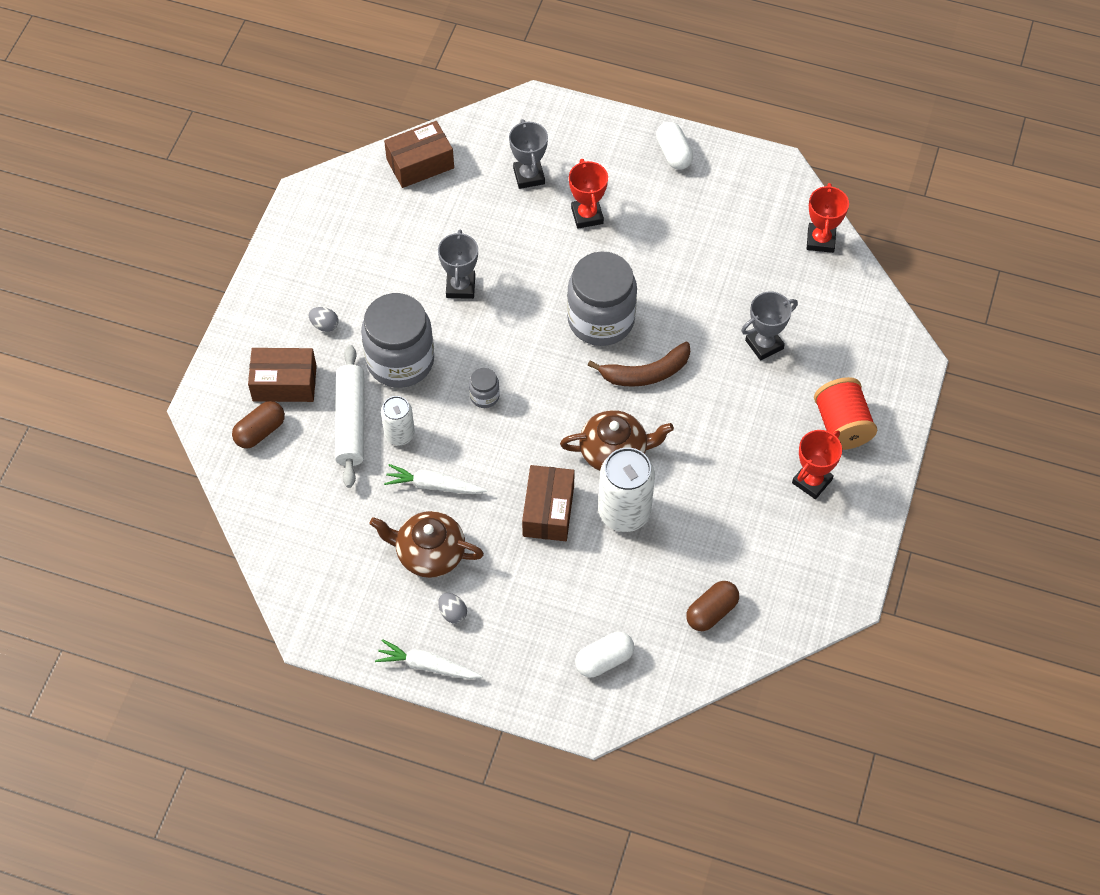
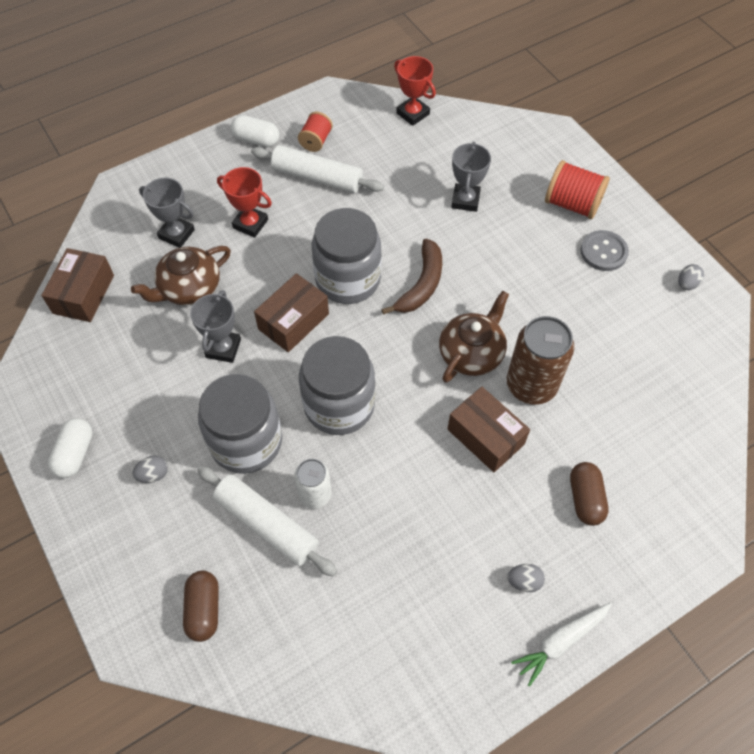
camera: 50 degrees left, 0 degrees up
(284, 383) = (176, 550): brown box -> brown box (293, 321)
(429, 553) = (450, 557): brown teapot -> brown teapot (189, 288)
(434, 485) = (388, 504): white carrot -> none
(460, 287) = (223, 348): grey trophy -> grey trophy turned 60 degrees clockwise
(484, 396) = (339, 405): grey jar -> grey jar, size x2.32
(604, 660) = (656, 496): white capsule -> white capsule (75, 454)
(624, 512) = (531, 385): white can -> brown can
(679, 224) = (317, 177): none -> white rolling pin
(711, 612) = (667, 391): brown capsule -> brown capsule (585, 499)
(716, 194) = (316, 141): none -> red spool
(812, 481) = (603, 252): red trophy -> grey button
(839, 564) = (687, 284): none -> grey egg

